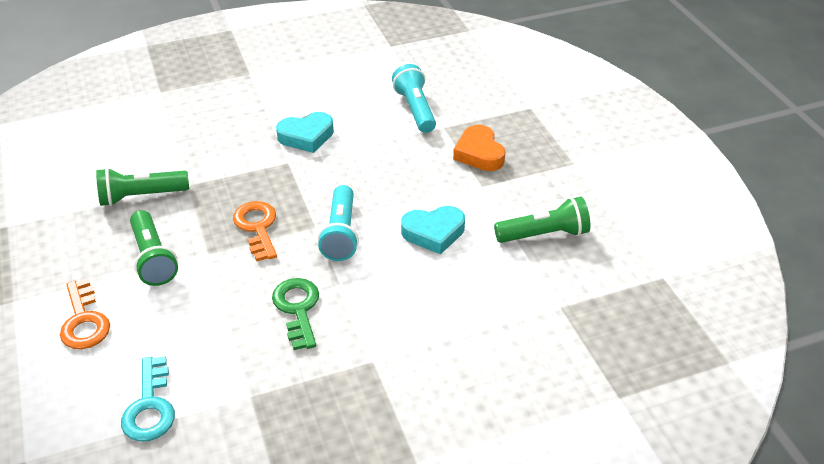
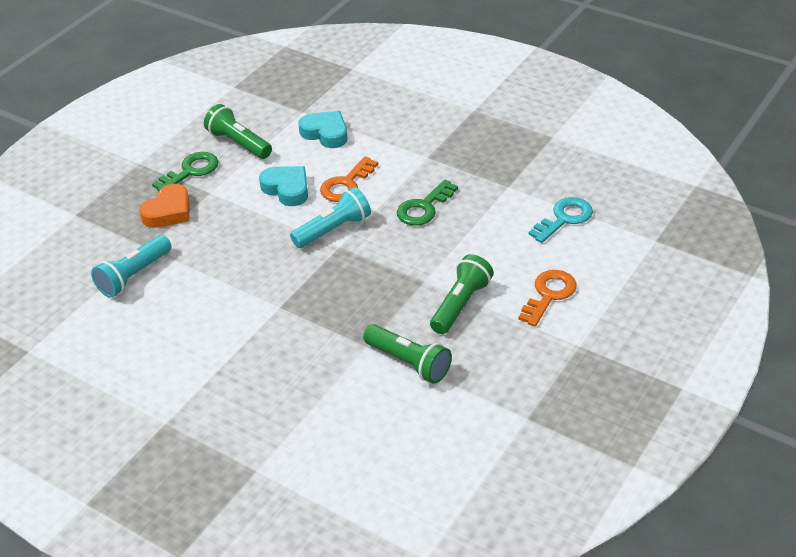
camera: 125 degrees left, 0 degrees up
(257, 227) = (371, 274): orange key -> orange key (346, 184)
(306, 136) = (234, 317): turquoise heart -> turquoise heart (325, 133)
(527, 187) = (191, 171): none -> green key

